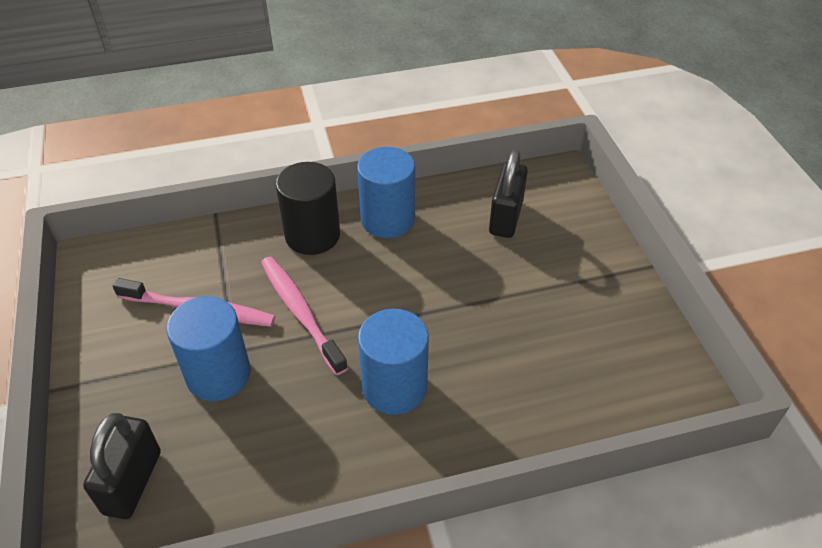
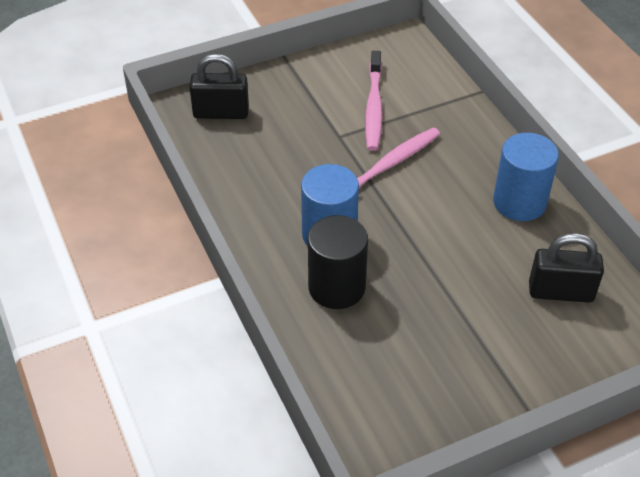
camera: 80 degrees right, 0 degrees up
(218, 374) = (316, 132): blue cylinder -> none
(312, 235) = (479, 155): black cylinder -> black cylinder (336, 287)

